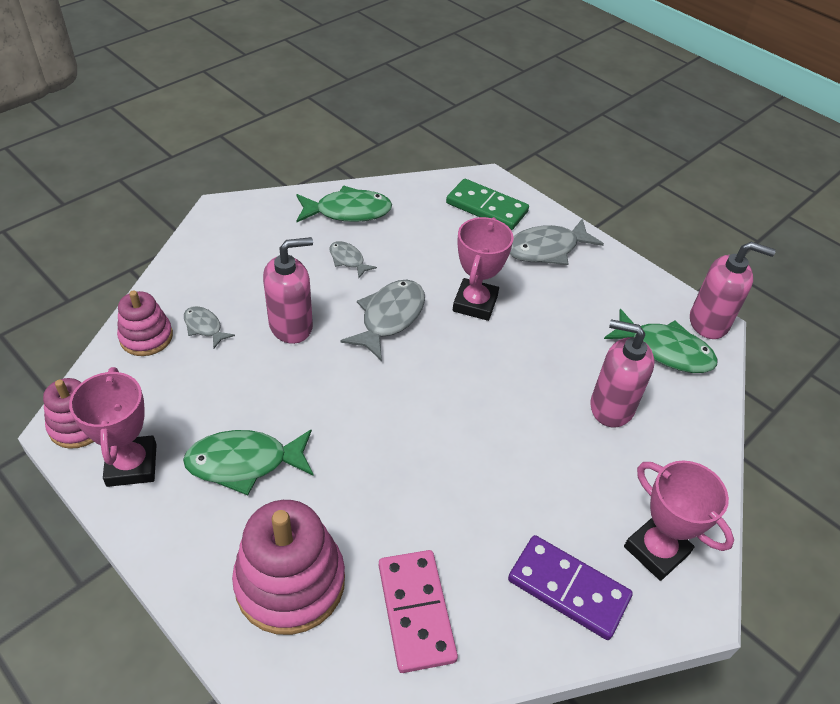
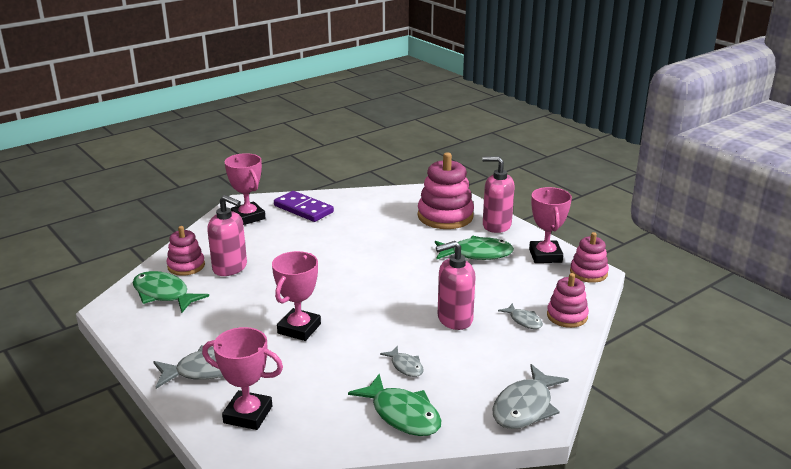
camera: 170 degrees left, 20 degrees down
(348, 211) = (402, 414): green fish -> green fish turned 135 degrees counterclockwise
(389, 318) = (374, 321): grey fish -> grey fish (525, 407)
(415, 612) = (383, 206): pink domino -> none
(486, 207) = (248, 415): green domino -> pink trophy
(674, 407) = (186, 266): none -> pink stacking toy
(709, 322) = (110, 309): pink soap dispenser -> pink soap dispenser (496, 225)

